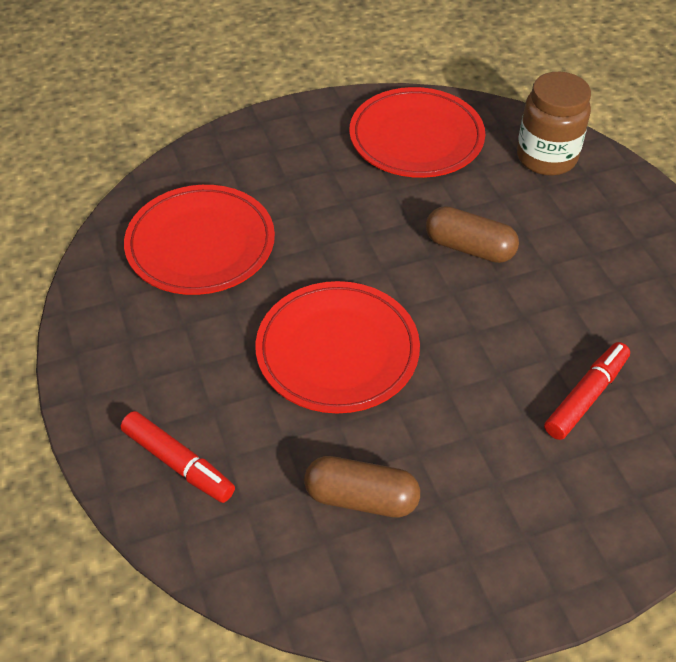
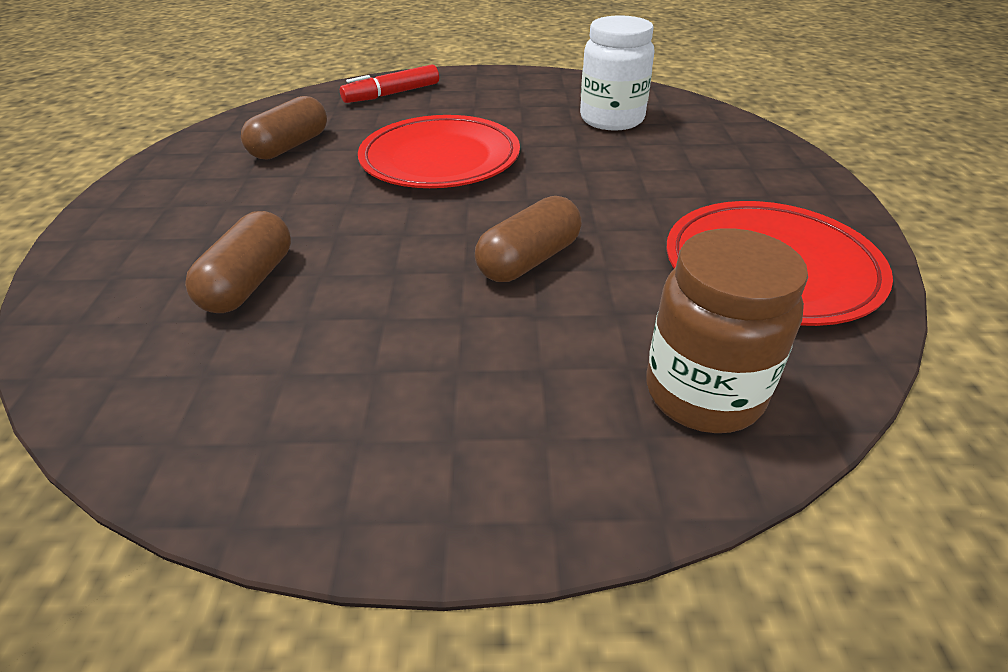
camera: 110 degrees right, 10 degrees down
(200, 244) = (612, 119): red plate -> white jar
(586, 396) = (249, 282): red marker -> brown capsule

